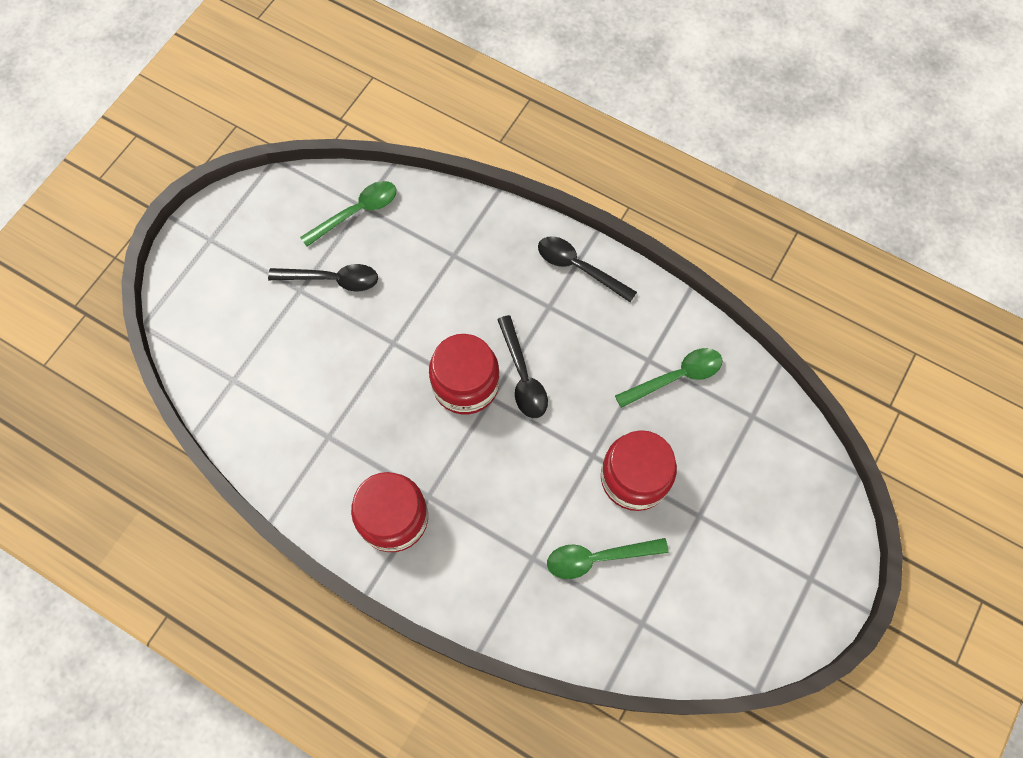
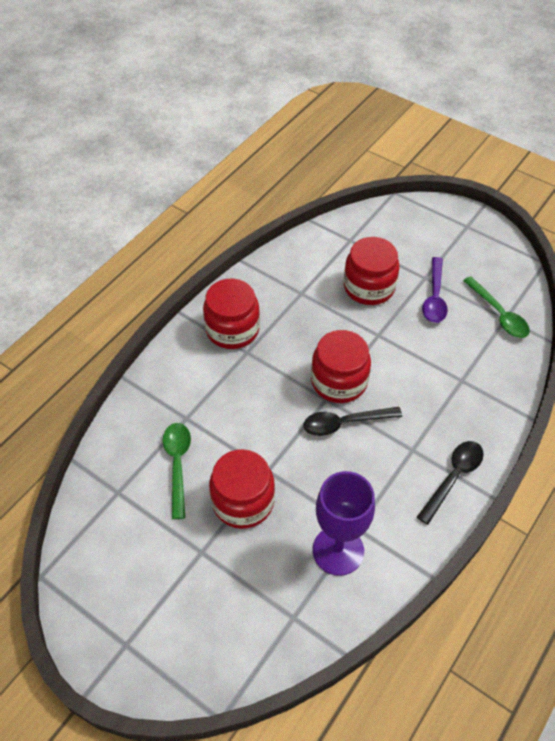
camera: 95 degrees right, 15 degrees down
(317, 354) = (369, 287): none -> red jar
(332, 279) = (434, 297): black spoon -> purple spoon
(676, 377) = (338, 550): green spoon -> purple goblet

